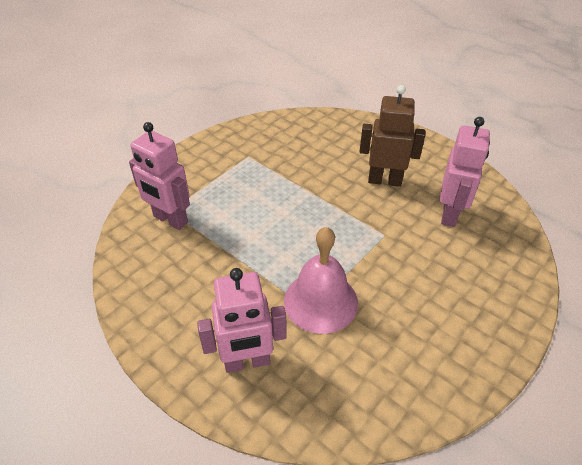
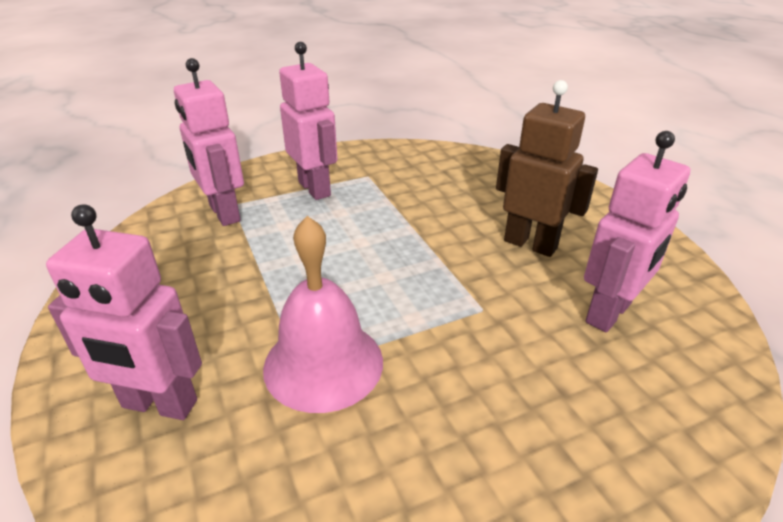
camera: 25 degrees right, 10 degrees down
(219, 179) = (315, 189): none -> pink robot

